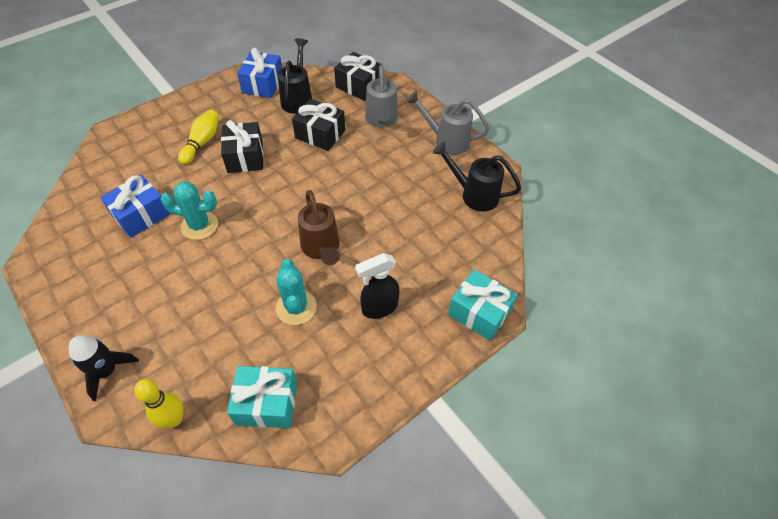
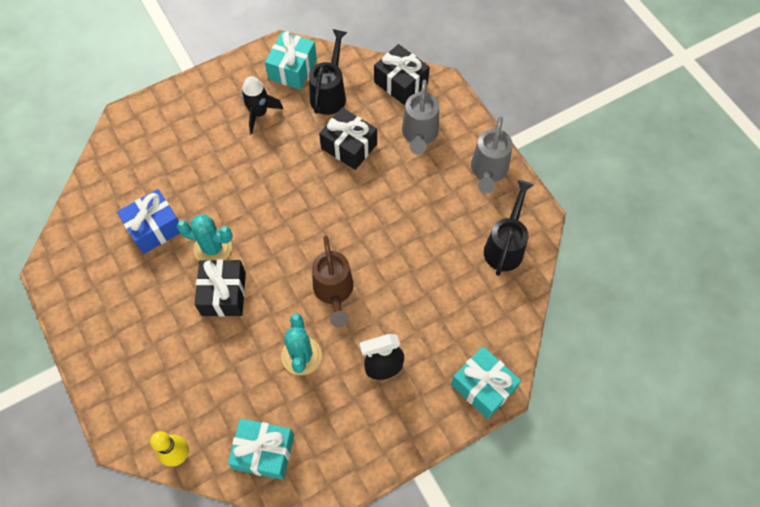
camera: 10 degrees right, 10 degrees up
(107, 371) = (119, 398): black rocket -> black rocket (259, 113)
(202, 142) = (221, 143): yellow bowling pin -> none
(245, 157) = (265, 167): black gift -> black gift (223, 294)
(263, 84) = (292, 69): blue gift -> turquoise gift
(446, 141) = (488, 171): grey watering can -> grey watering can turned 105 degrees counterclockwise
(474, 195) = (505, 246): black watering can -> black watering can turned 75 degrees clockwise

